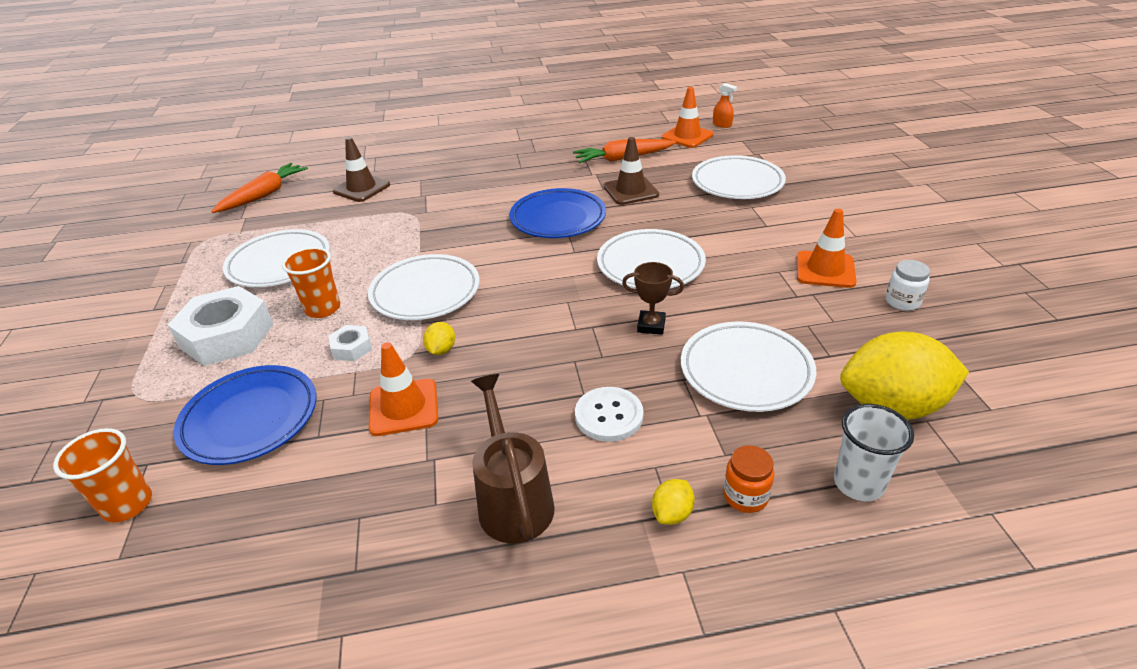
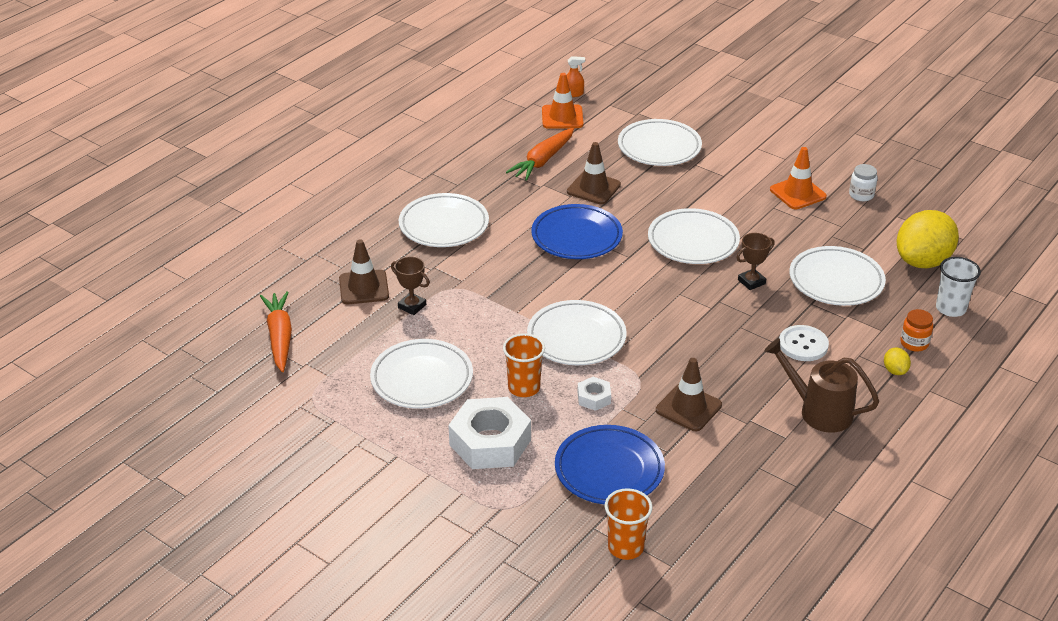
camera: 45 degrees left, 0 degrees up
(365, 213) = (412, 306): none -> brown trophy
(403, 407) = (688, 408): orange traffic cone -> brown traffic cone
(441, 350) = (653, 365): yellow lemon -> none
(480, 172) = (444, 225): none -> white plate

